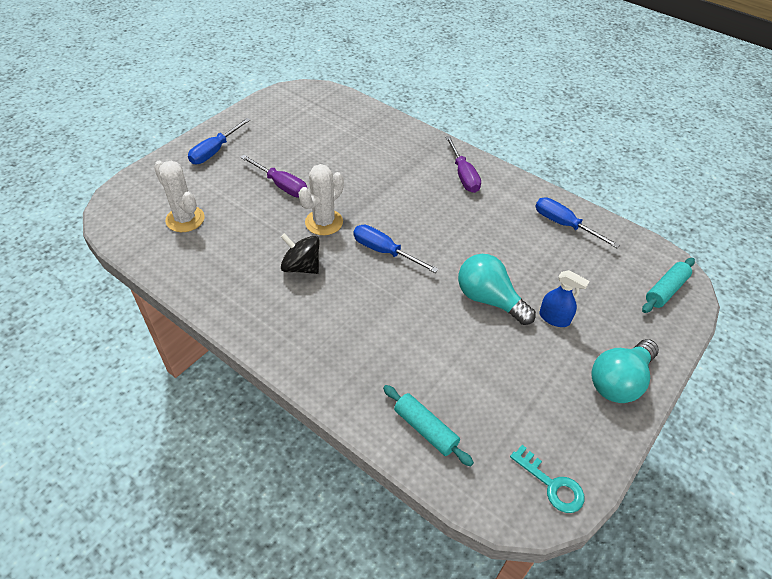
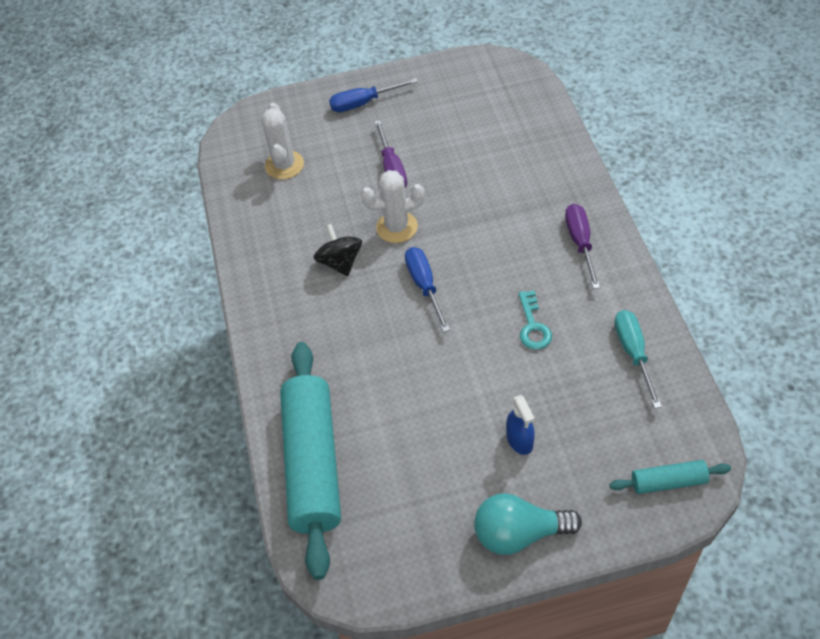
camera: 45 degrees right, 5 degrees up
(425, 429) = (313, 463): turquoise rolling pin -> turquoise rolling pin, size x2.20
(463, 175) = (580, 243): purple screwdriver -> purple screwdriver turned 150 degrees clockwise
(489, 299) = (475, 386): turquoise light bulb -> none
(551, 484) = (368, 573): turquoise key -> turquoise key (533, 326)
(564, 225) = (633, 353): blue screwdriver -> turquoise screwdriver

